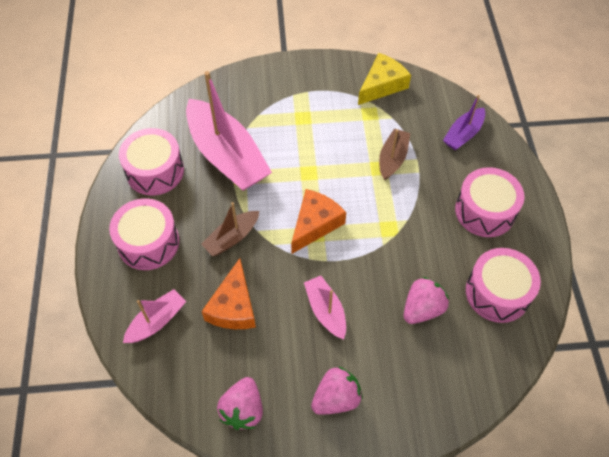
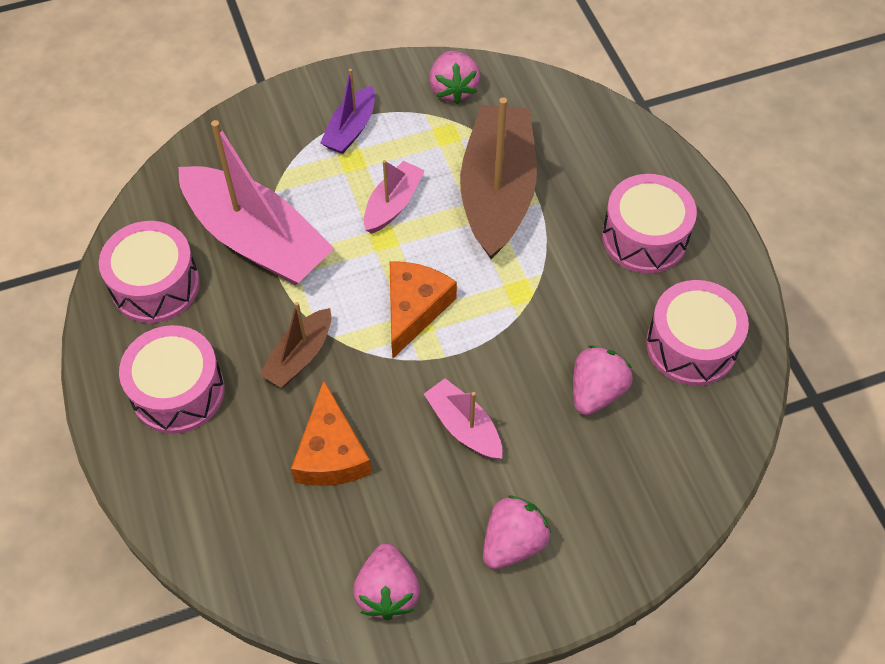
camera: 15 degrees left, 0 degrees up
(157, 321) = (225, 500): pink boat -> pink boat (393, 204)
(382, 85) = (453, 89): yellow cheese -> pink strawberry
(392, 158) = (497, 192): brown boat -> brown boat, size x2.00
(463, 134) = (586, 136): purple boat -> purple boat (351, 129)

